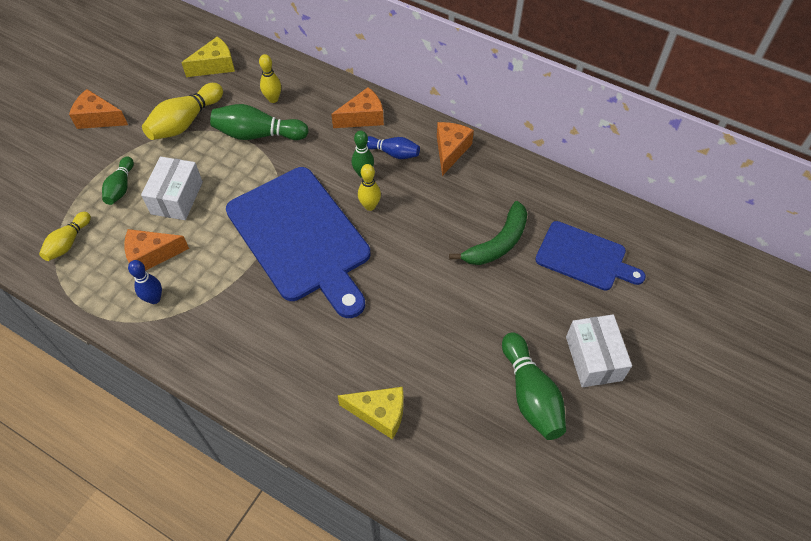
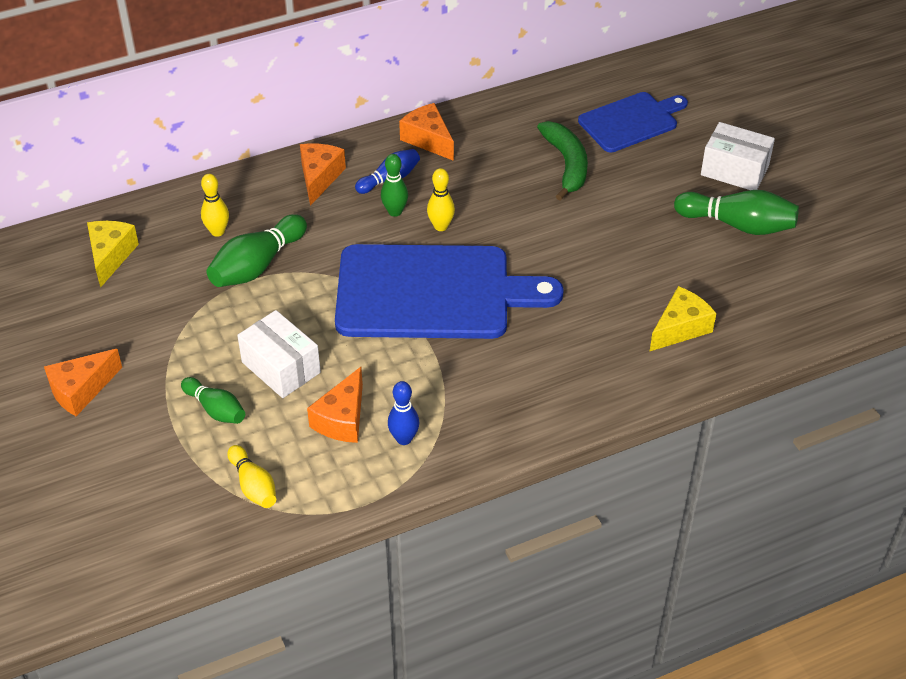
camera: 55 degrees left, 10 degrees down
(185, 122) = (173, 316): yellow bowling pin -> none

